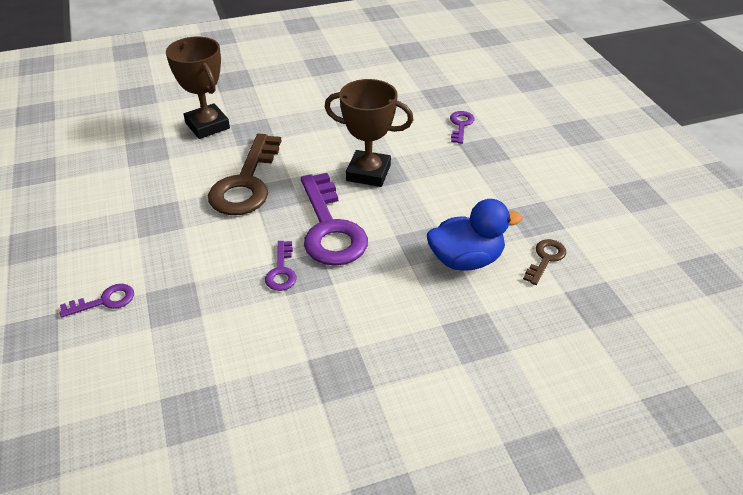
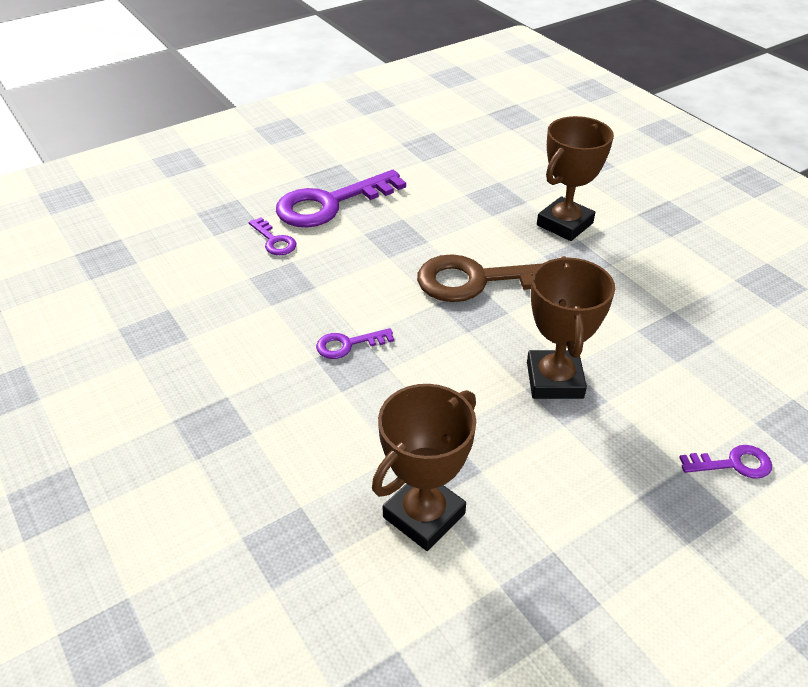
camera: 75 degrees right, 0 degrees up
(330, 228) = (432, 367): purple key -> purple key (330, 204)
(466, 260) = (424, 515): blue duck -> brown trophy
(545, 259) = (460, 618): brown key -> none

